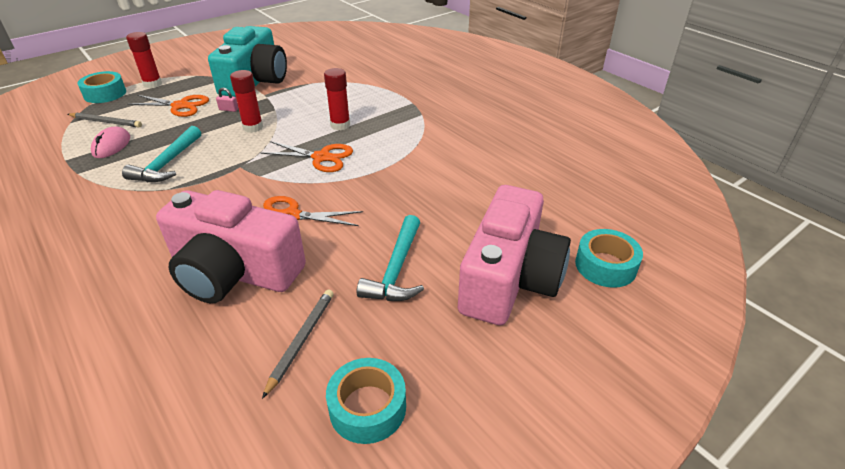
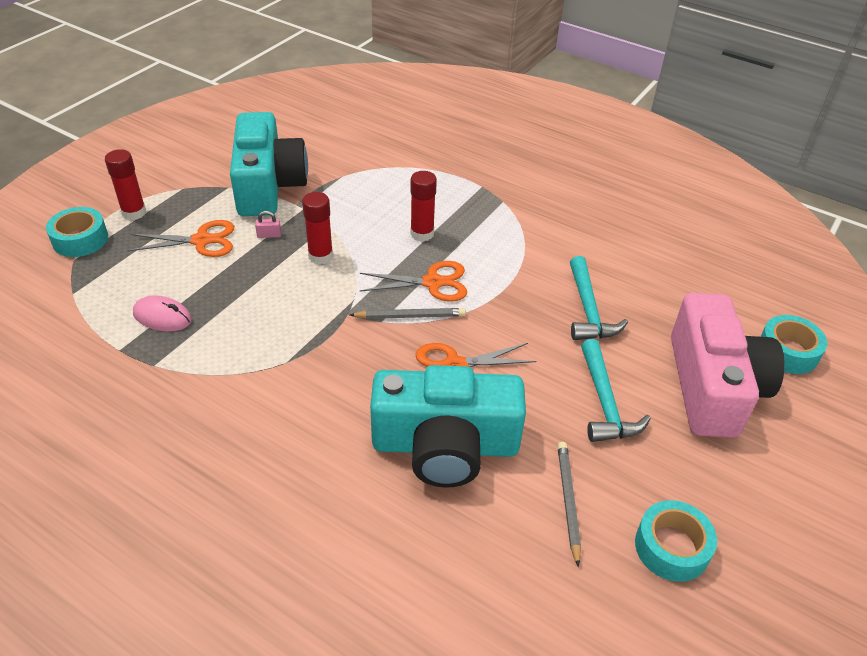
camera: 20 degrees left, 5 degrees up
(106, 122) = (123, 283): grey pencil -> grey pencil (410, 316)
(111, 145) = (162, 317): pink mouse -> pink mouse turned 60 degrees counterclockwise
(167, 164) = (257, 328): turquoise hammer -> turquoise hammer (588, 310)
(234, 271) = (445, 445): pink camera -> turquoise camera

